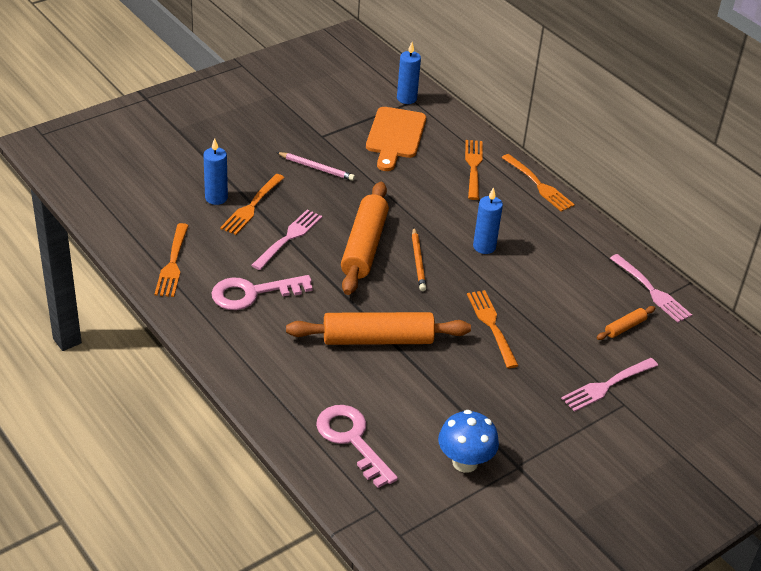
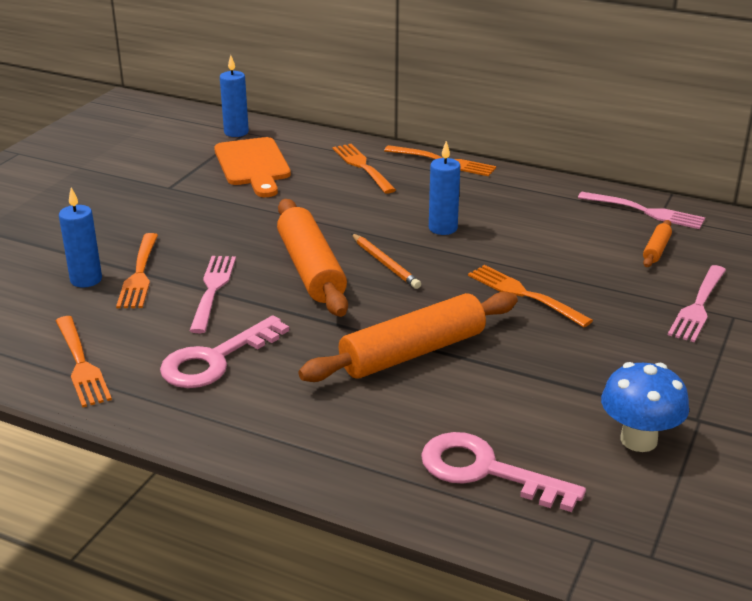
camera: 25 degrees left, 10 degrees down
(316, 168) = (188, 216): pink pencil -> none

